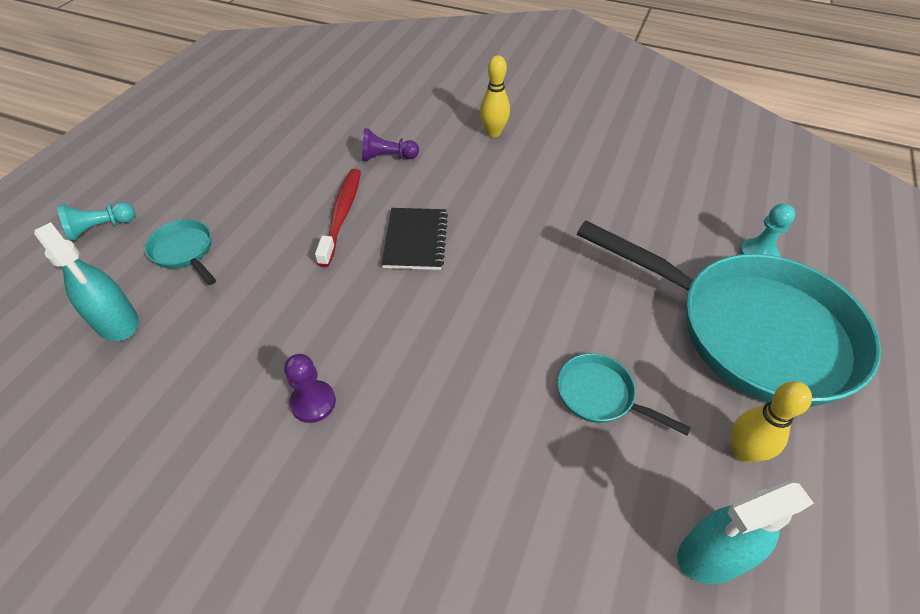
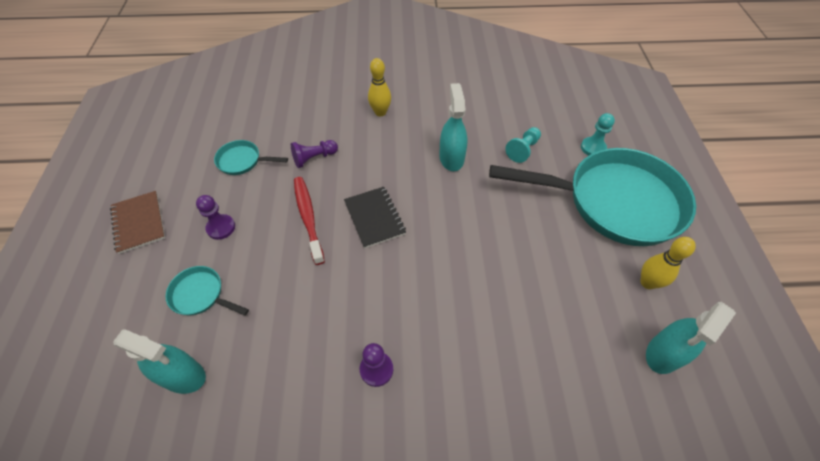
camera: 25 degrees left, 5 degrees up
(101, 228) = (112, 303): turquoise pawn -> turquoise pawn (523, 150)
(173, 163) = (139, 223): none -> brown notebook
(246, 194) = (221, 227): none -> purple pawn
(550, 206) = (451, 158): none -> turquoise spray bottle
(600, 396) = (554, 282): turquoise pan -> turquoise pan (243, 161)

